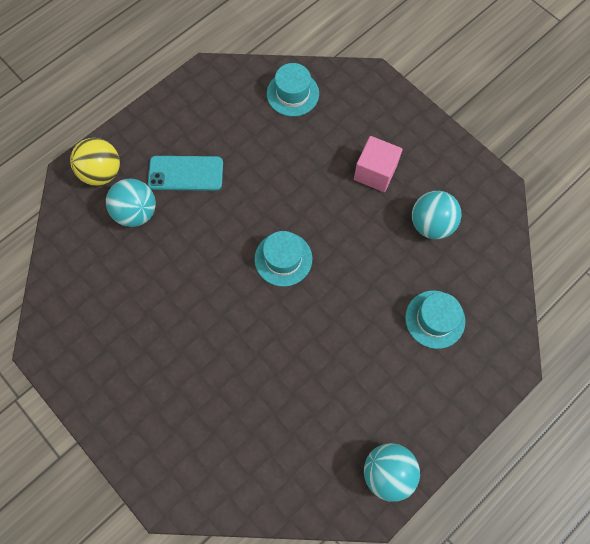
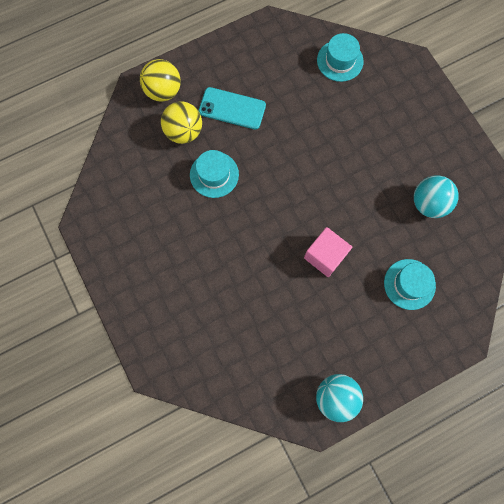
camera: 15 degrees right, 5 degrees up
(136, 212) = (184, 132): turquoise ball -> yellow ball
(283, 259) = (295, 201): turquoise hat -> turquoise hat (214, 174)
(375, 172) = (392, 147): pink cube -> pink cube (325, 256)

